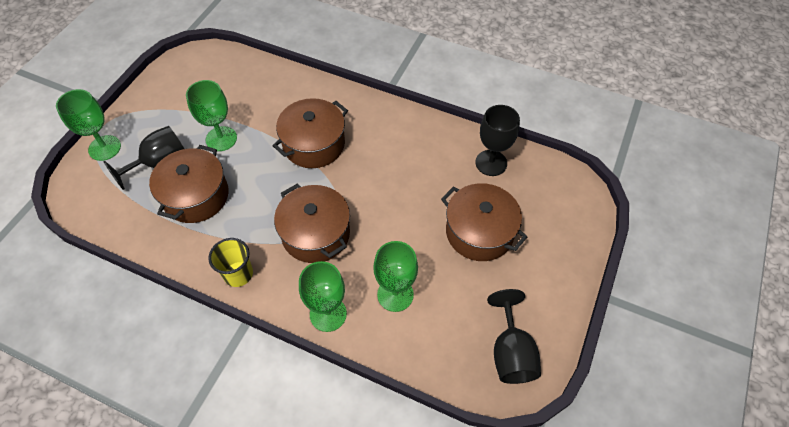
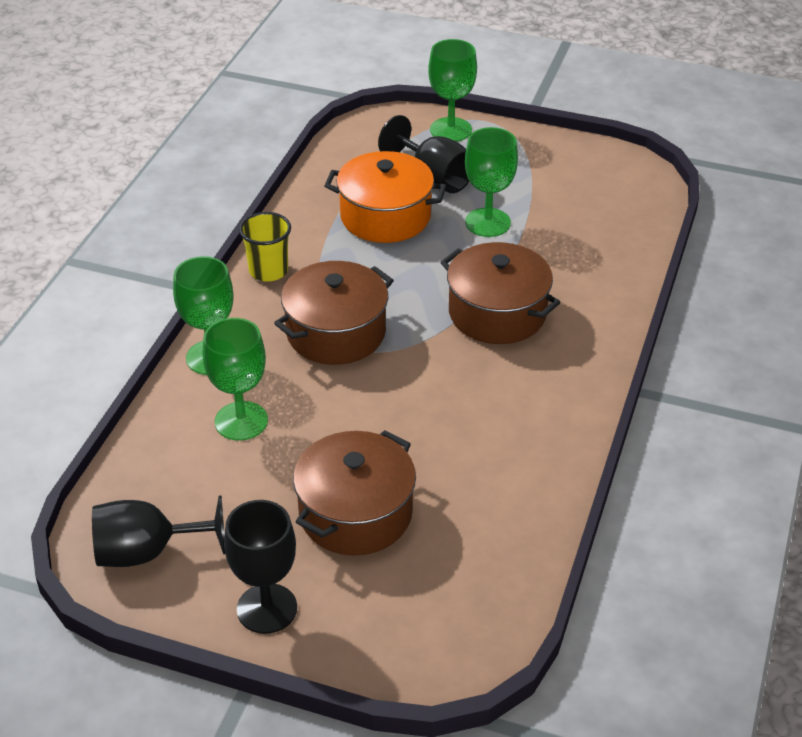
camera: 85 degrees right, 15 degrees down
(196, 196) = (385, 216): brown pot -> orange pot
(491, 163) = (501, 527): black goblet -> black goblet (267, 608)

